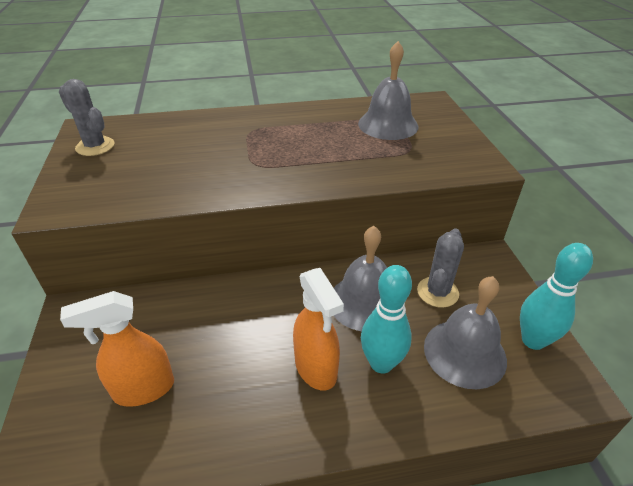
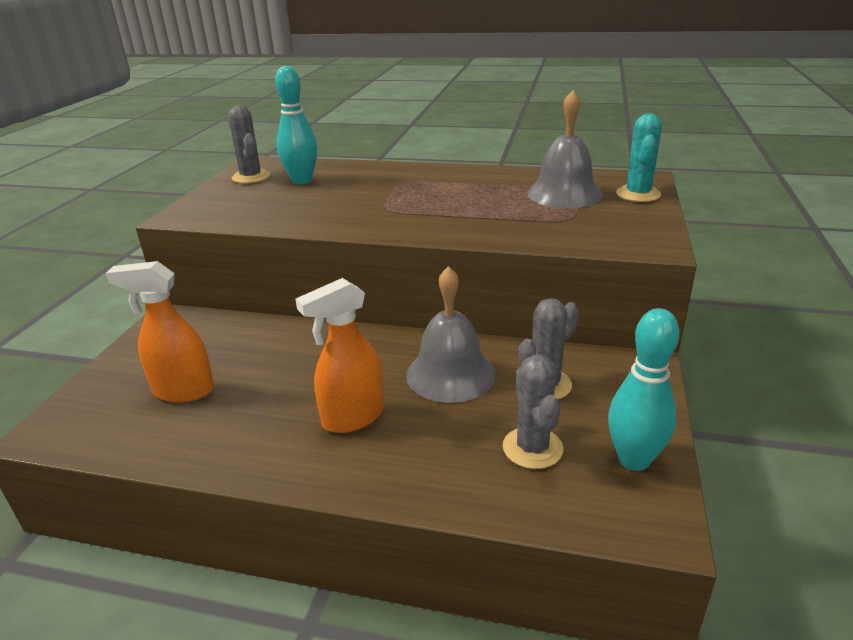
camera: 25 degrees right, 10 degrees down
(316, 368) = (353, 417): orange spray bottle -> orange spray bottle turned 60 degrees clockwise
(381, 363) = (426, 432): turquoise bowling pin -> turquoise bowling pin (302, 181)
(440, 117) = (638, 194): none -> turquoise cactus
(464, 353) = (532, 448): grey bell -> grey cactus

